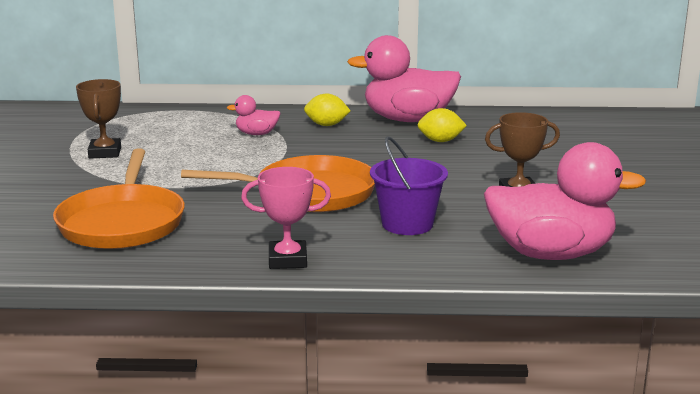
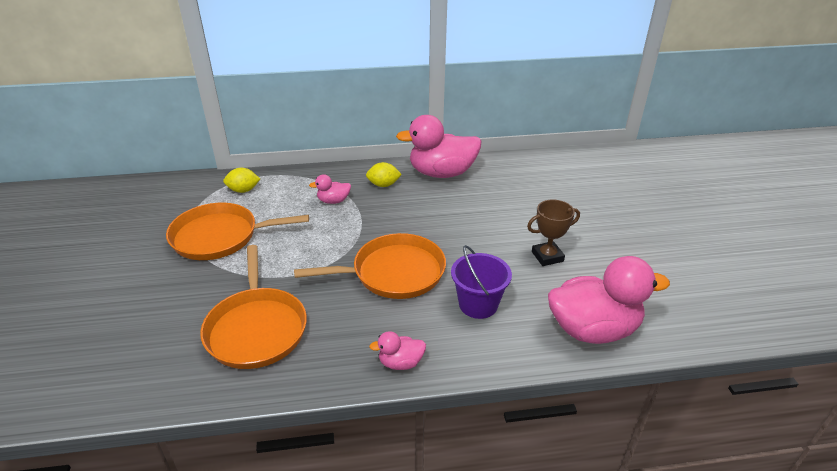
camera: 10 degrees left, 15 degrees up
(105, 153) = (219, 237): brown trophy -> orange pan
(287, 260) = (400, 363): pink trophy -> pink duck
(440, 141) = (473, 197): yellow lemon -> yellow lemon (243, 190)

